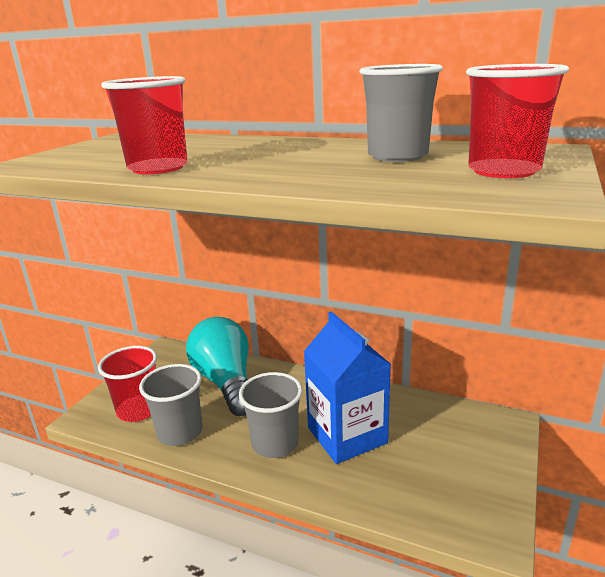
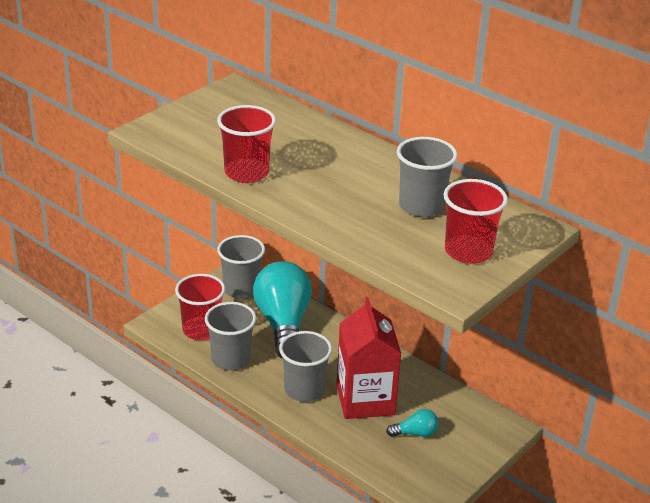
camera: 15 degrees right, 10 degrees up
(172, 362) = (241, 289): none -> grey cup
(347, 435) = (365, 400): blue carton -> red carton
(422, 457) = (415, 433): none -> turquoise light bulb

